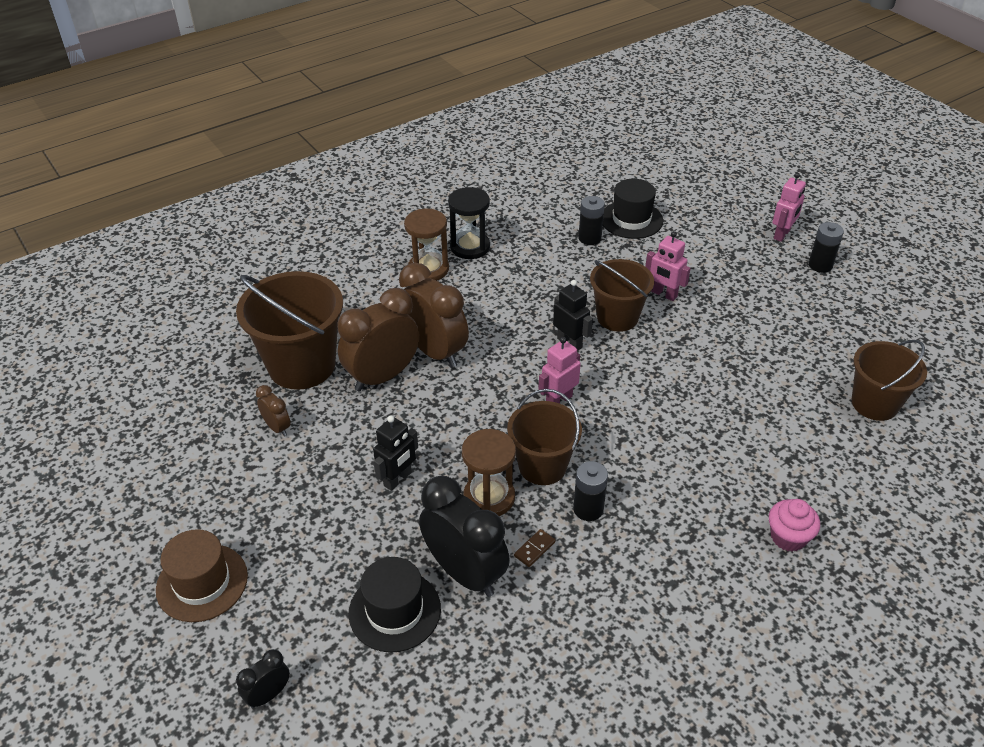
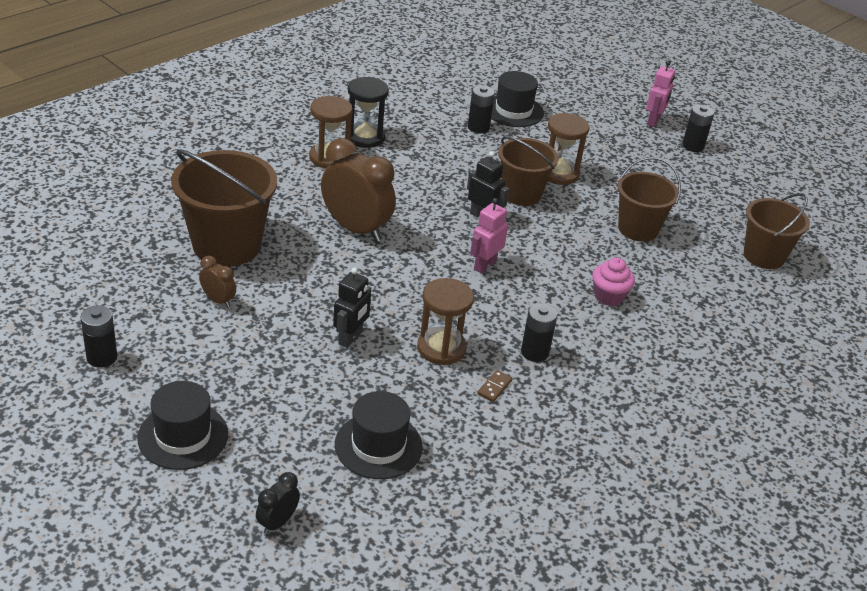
camera: 15 degrees left, 5 degrees down
(149, 486) = (102, 357): none -> black battery
(202, 582) = (183, 436): brown hat -> black hat
(383, 376) = (311, 252): brown clock -> none
(465, 573) = (435, 410): black clock -> none
(542, 466) = (484, 320): brown bucket -> brown bucket (638, 229)
(664, 294) = (559, 173): pink robot -> brown hourglass
(788, 537) = (714, 364): pink cupcake -> pink cupcake (609, 296)

